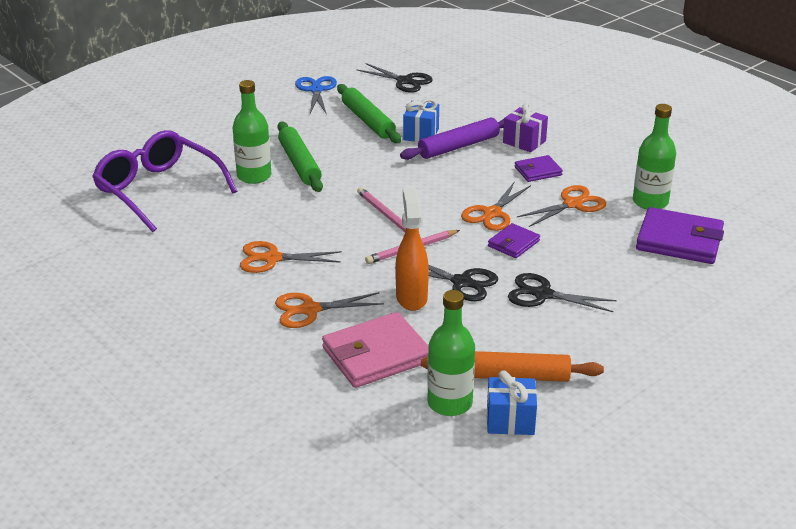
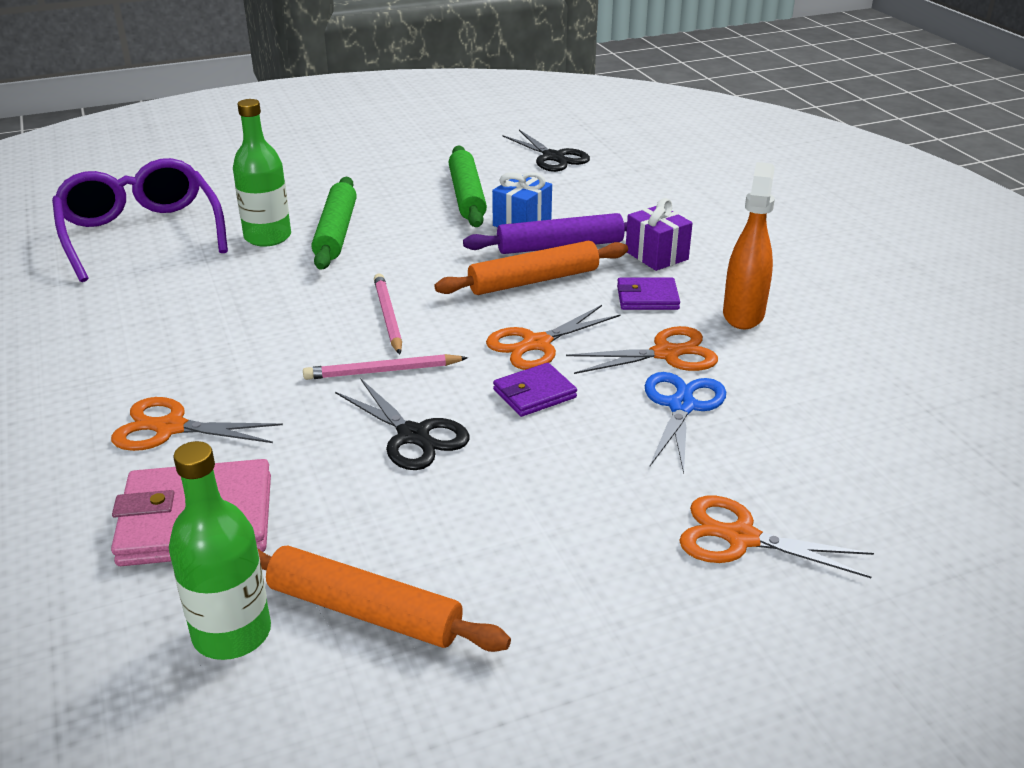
camera: 20 degrees right, 0 degrees up
(272, 258) = (190, 345): orange scissors -> orange scissors (740, 538)
(316, 90) = (434, 151): blue scissors -> blue scissors (681, 406)
(411, 297) = (322, 442): orange spray bottle -> orange spray bottle (743, 314)
(459, 173) = (534, 280): none -> orange rolling pin
(510, 420) = (299, 695): blue gift -> none
(542, 294) = (519, 483): black scissors -> none
(650, 202) = (790, 374): green bottle -> none
(679, 241) = (801, 444): purple wallet -> none

